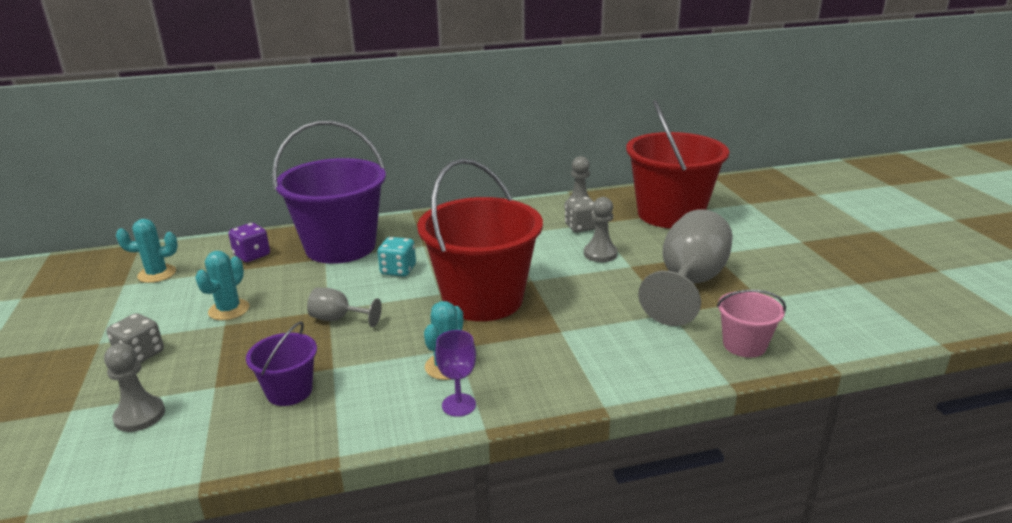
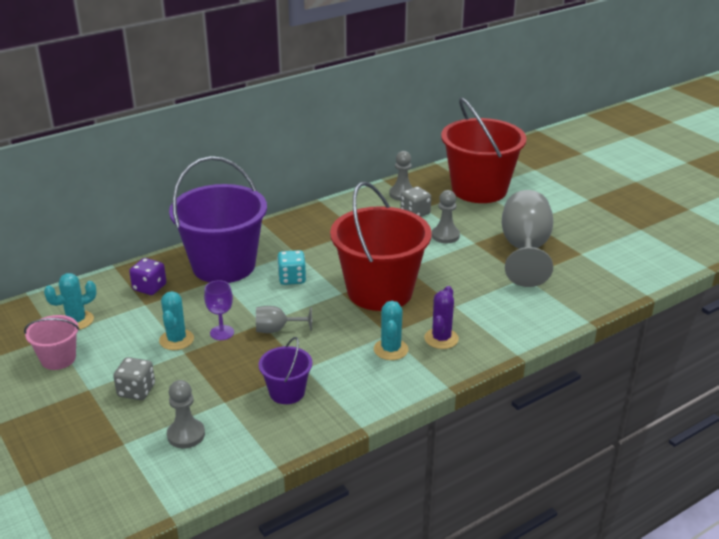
camera: 20 degrees left, 5 degrees up
(458, 405) = (419, 375): purple goblet -> purple goblet (222, 333)
(517, 366) = (441, 338): none -> purple cactus
(744, 345) = (586, 292): pink bucket -> pink bucket (58, 359)

